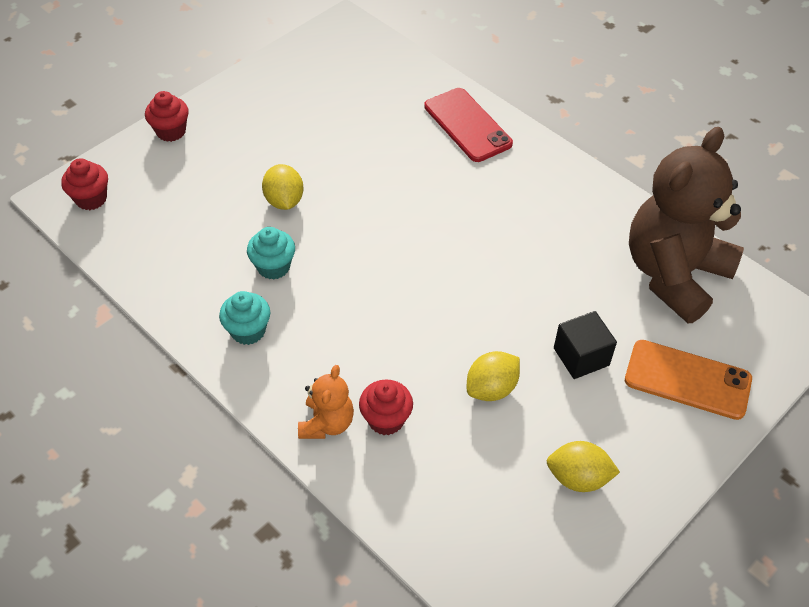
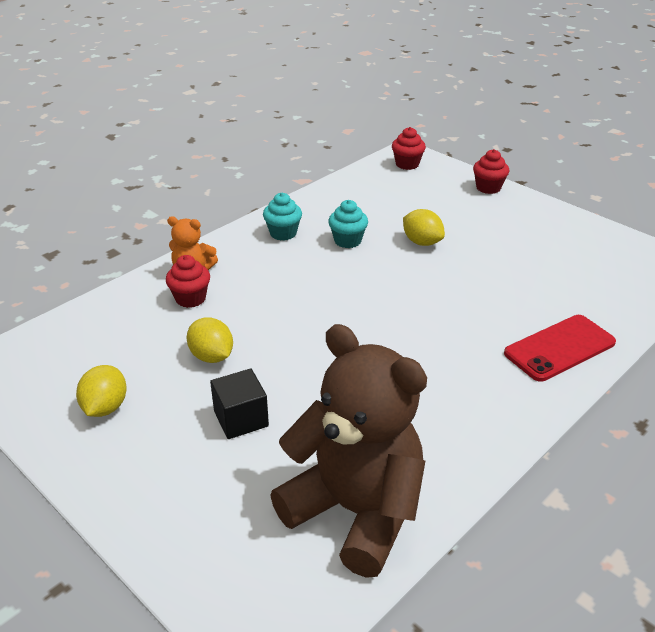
camera: 90 degrees right, 15 degrees down
(284, 201) = (422, 242): yellow lemon -> yellow lemon turned 60 degrees clockwise
(687, 380) = (200, 505): orange phone -> none

